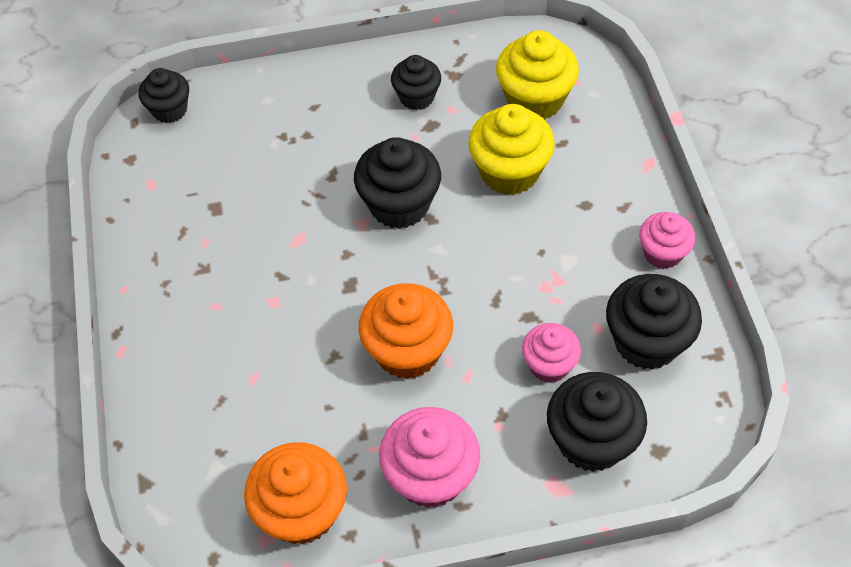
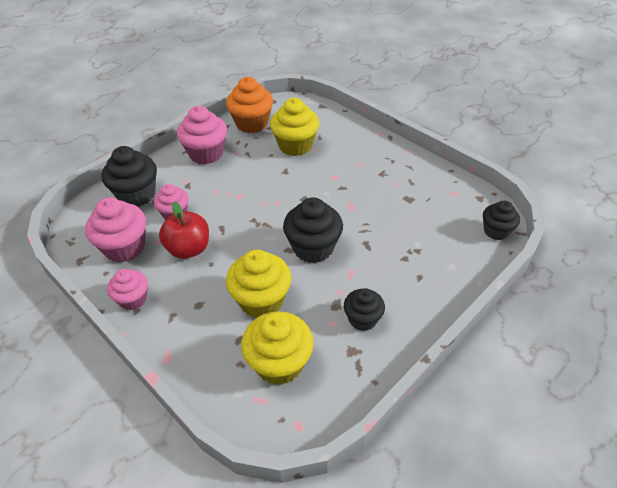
camera: 145 degrees right, 10 degrees down
(274, 404) = (295, 145): none -> yellow cupcake
(407, 351) = (251, 188): orange cupcake -> none
(558, 290) = (189, 249): none -> red apple
(646, 341) = (125, 247): black cupcake -> pink cupcake

